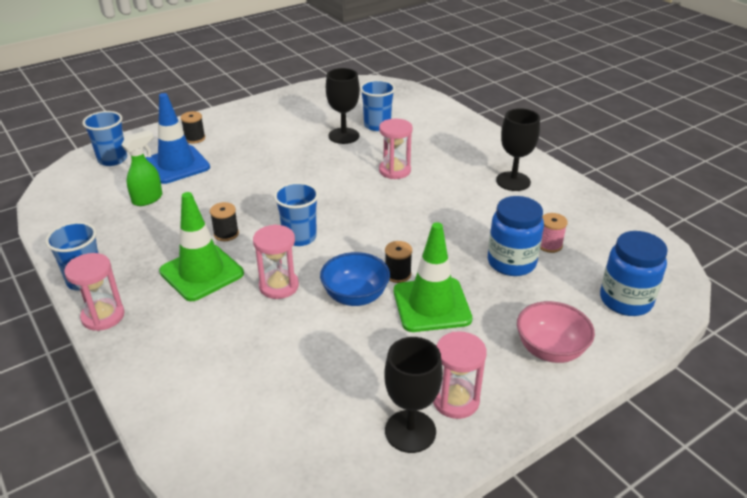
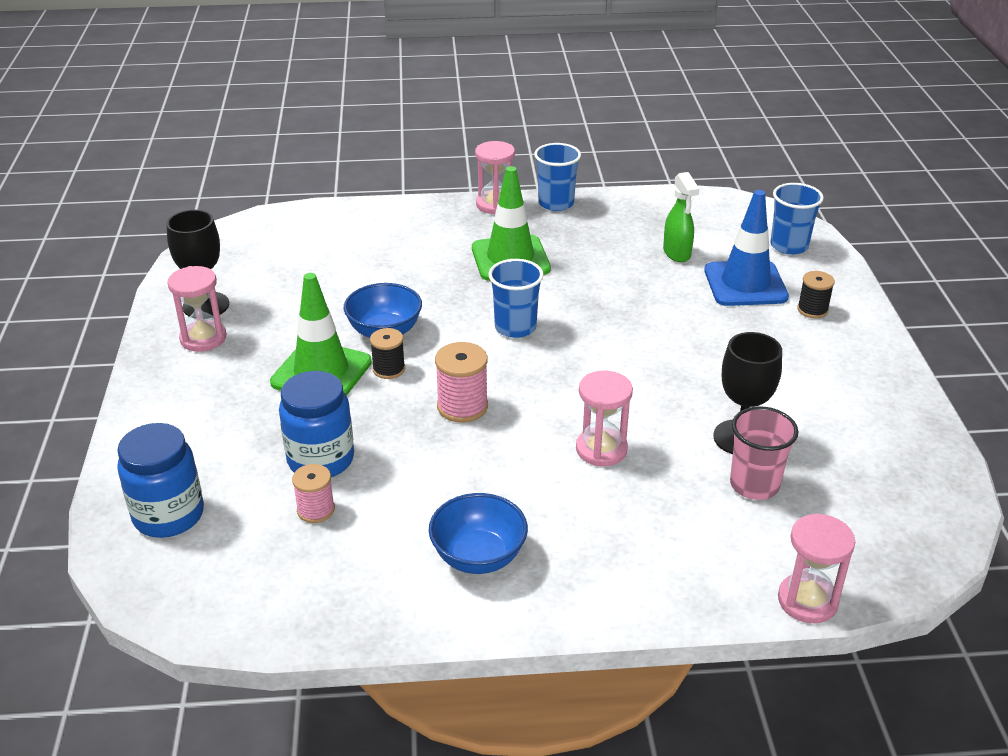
camera: 120 degrees right, 0 degrees up
(226, 234) = (564, 285): black spool -> none
(279, 286) = (446, 294): pink hourglass -> pink hourglass (807, 601)
(377, 125) = (754, 485): blue cup -> pink cup
(405, 228) = (462, 406): none -> pink spool
(513, 181) = (478, 556): black goblet -> blue bowl
(550, 350) = (182, 418): pink bowl -> none

